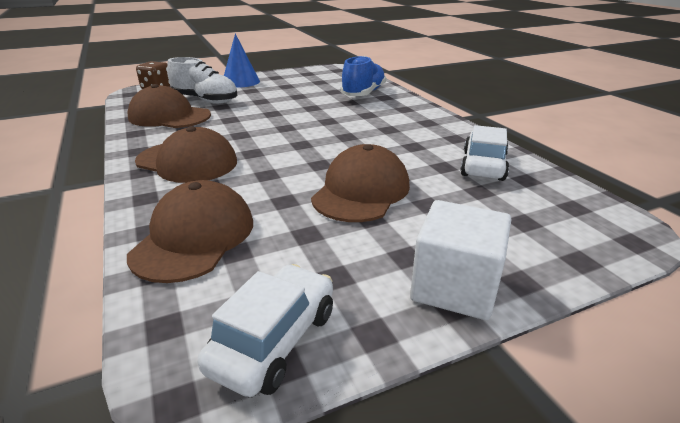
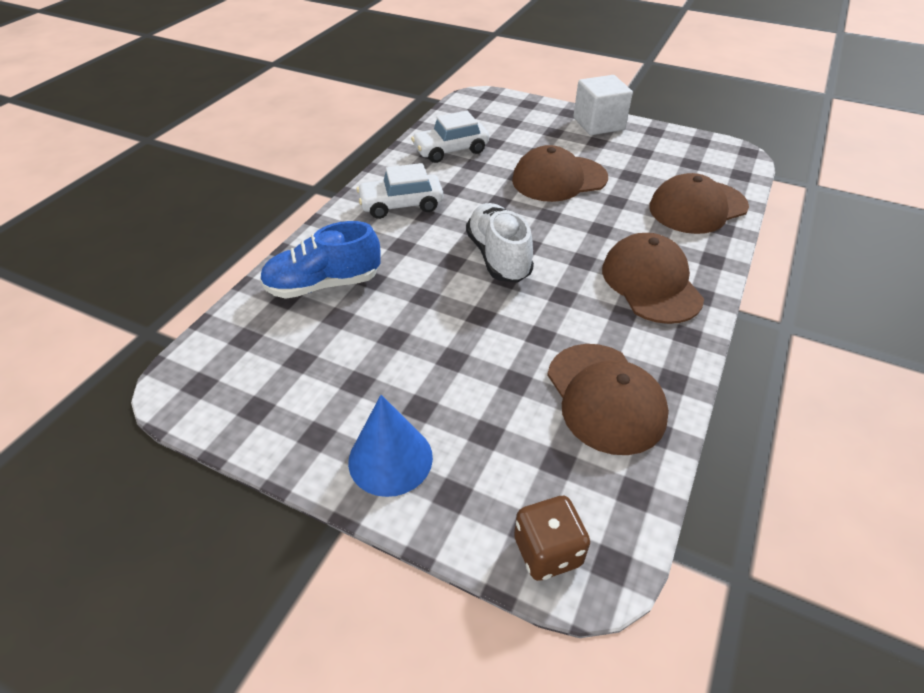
camera: 130 degrees left, 15 degrees up
(205, 100) = (517, 417): white shoe -> white shoe (498, 257)
(274, 340) = (696, 147): white car -> white car (401, 205)

